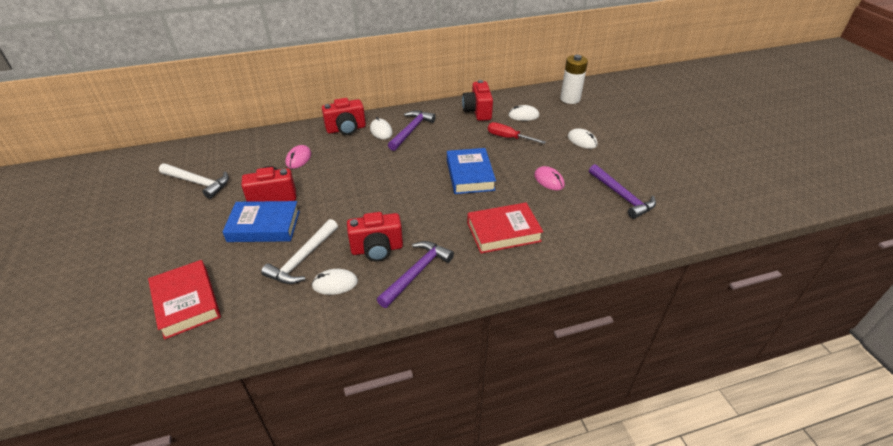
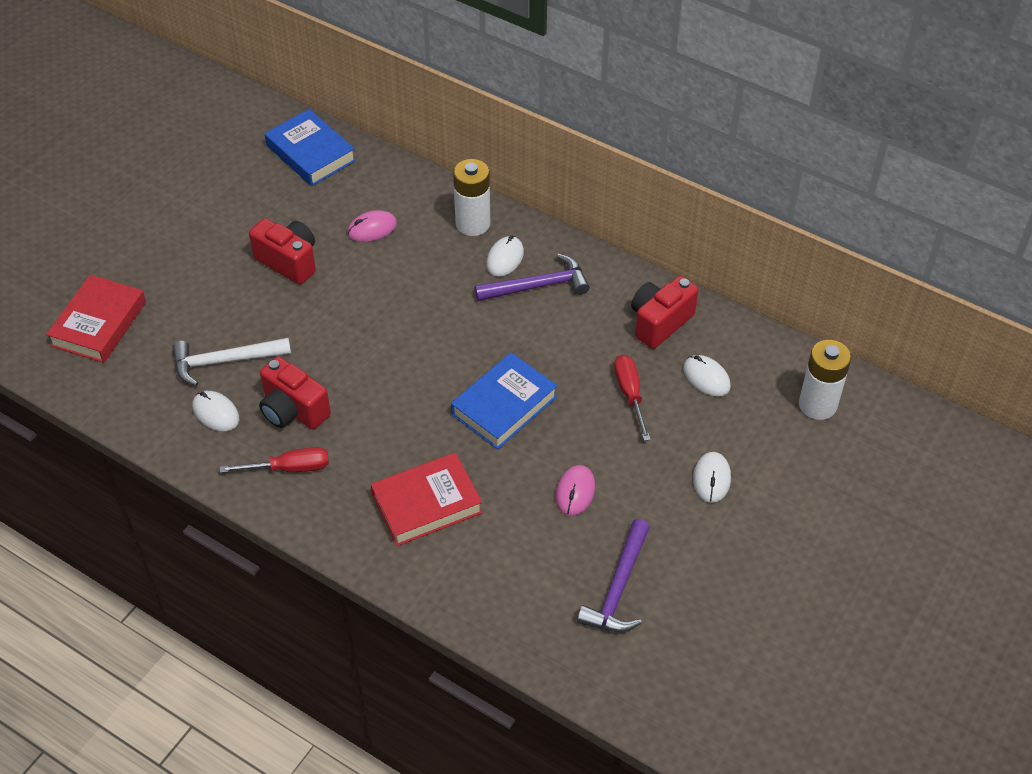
camera: 50 degrees right, 10 degrees up
(198, 183) = (250, 185): white hammer -> none
(264, 226) = (240, 293): blue book -> blue book (311, 153)
(346, 129) = (473, 224): red camera -> white battery
(416, 273) = (289, 468): purple hammer -> red screwdriver
(503, 232) = (427, 504): red book -> red book turned 60 degrees counterclockwise

